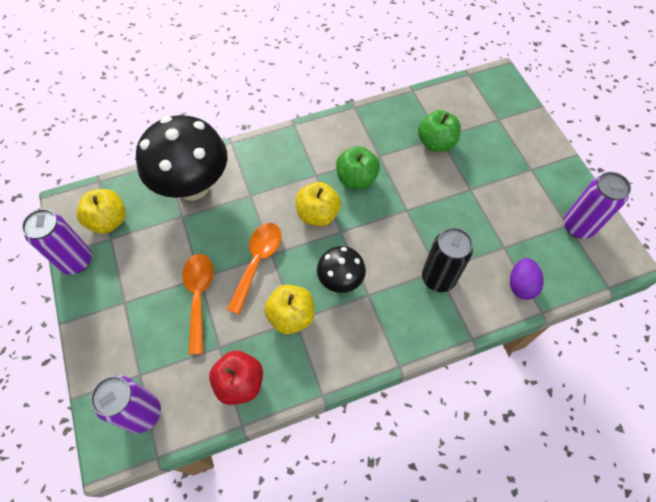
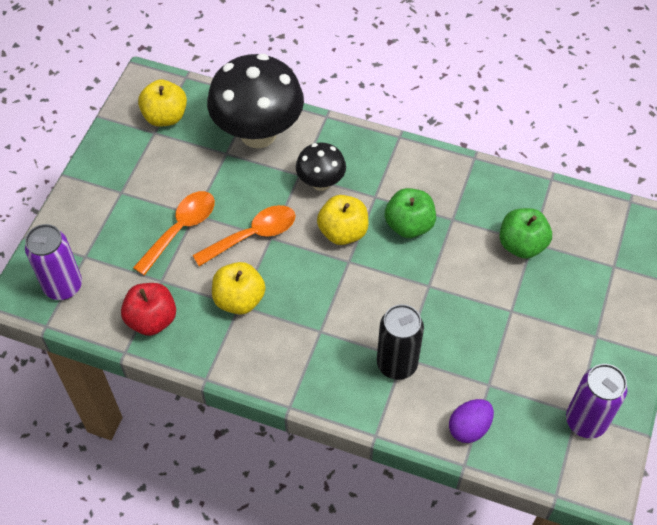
camera: 40 degrees right, 5 degrees down
(76, 261) = (114, 133): purple can -> none
(340, 280) = (308, 301): black mushroom -> black mushroom (321, 183)

